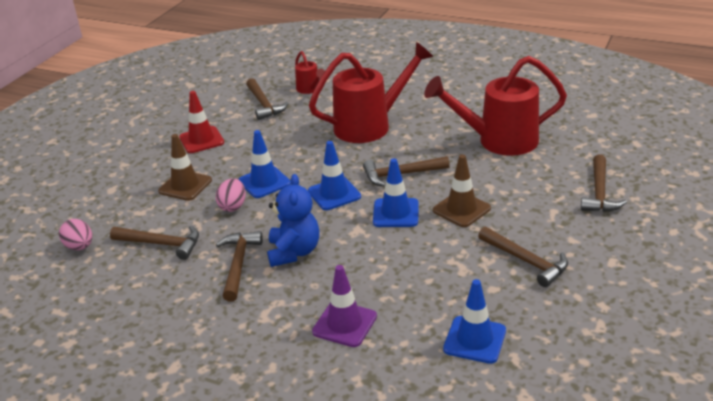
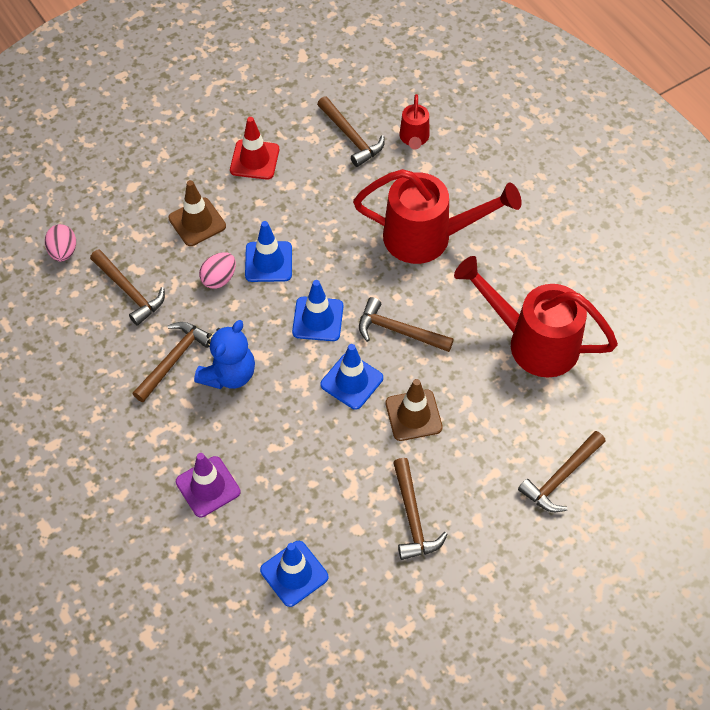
camera: 30 degrees right, 25 degrees up
(264, 104) = (351, 137): brown hammer -> brown hammer turned 45 degrees counterclockwise

